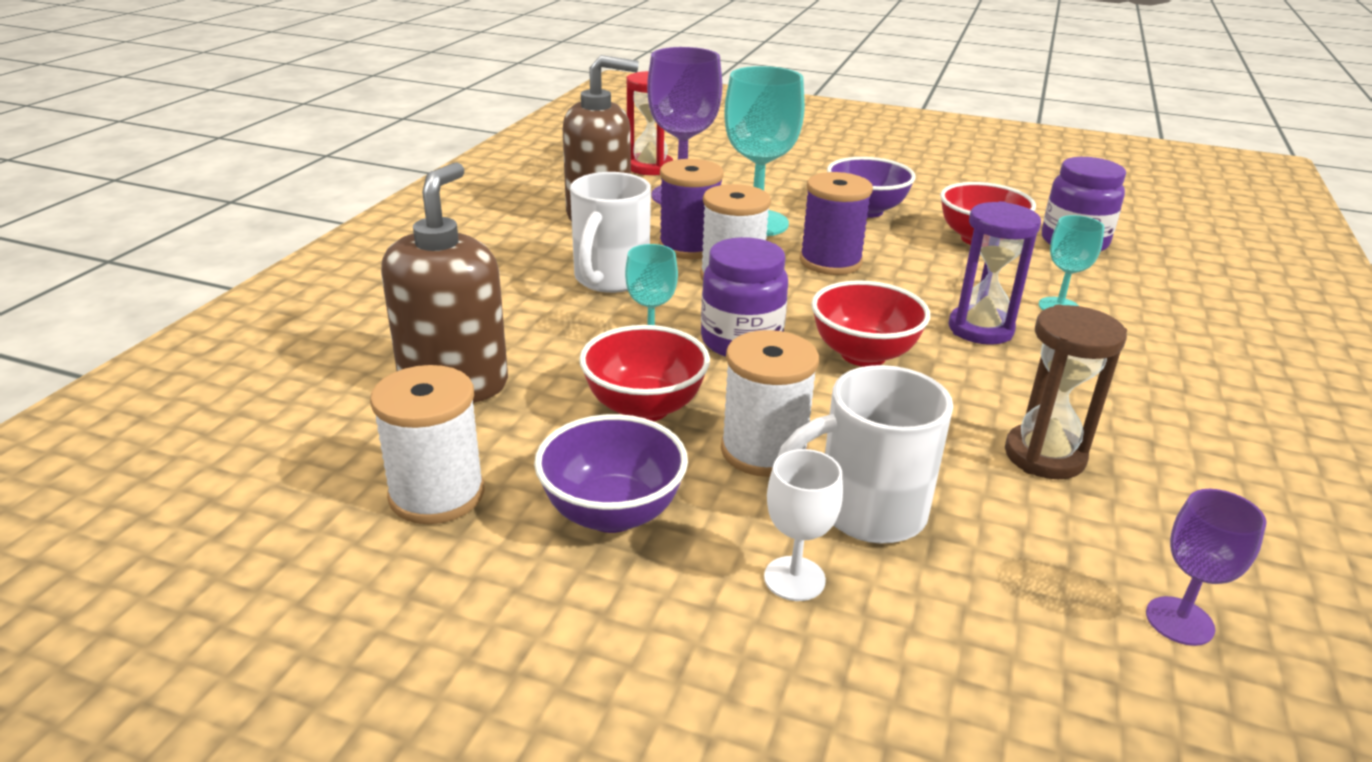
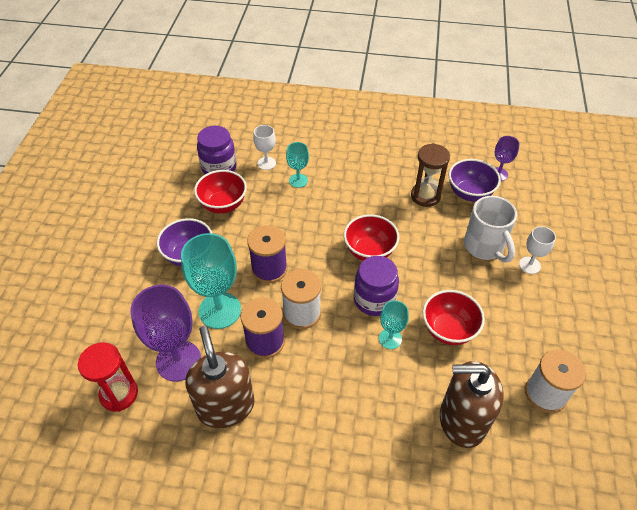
camera: 100 degrees left, 20 degrees up
(610, 279) = (322, 375): white mug -> none
(612, 513) = (524, 326): purple bowl -> purple bowl (469, 193)
(764, 451) = (461, 281): white spool -> none
(980, 329) = (330, 209): purple hourglass -> none
(1101, 282) = (266, 163): none -> white goblet

